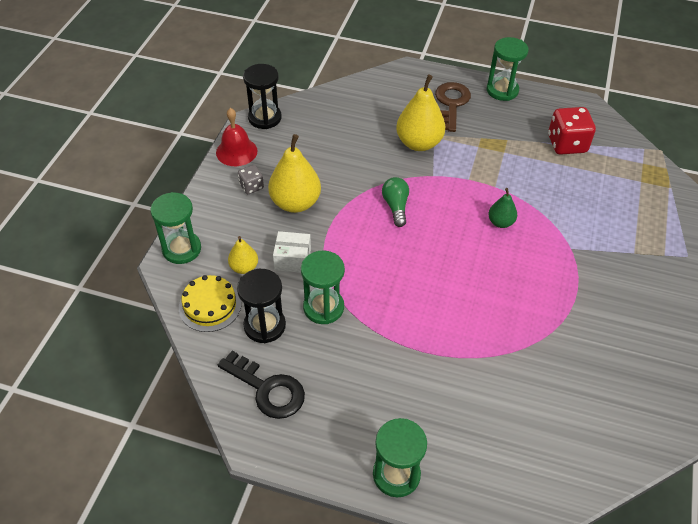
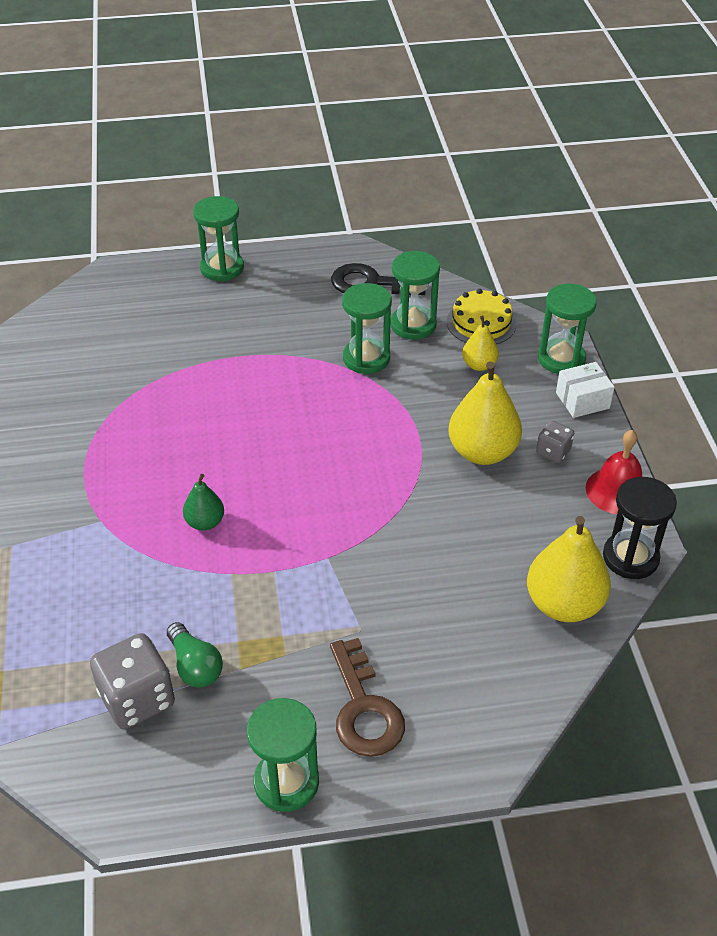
camera: 155 degrees right, 5 degrees down
(264, 326) = (413, 325): black hourglass -> green hourglass
(292, 259) = (434, 390): white box -> white box (582, 400)
(396, 206) = (354, 493): green light bulb -> green light bulb (195, 666)
(419, 143) = (376, 604): yellow pear -> yellow pear (563, 604)
(566, 144) = (137, 699): red dice -> grey dice

